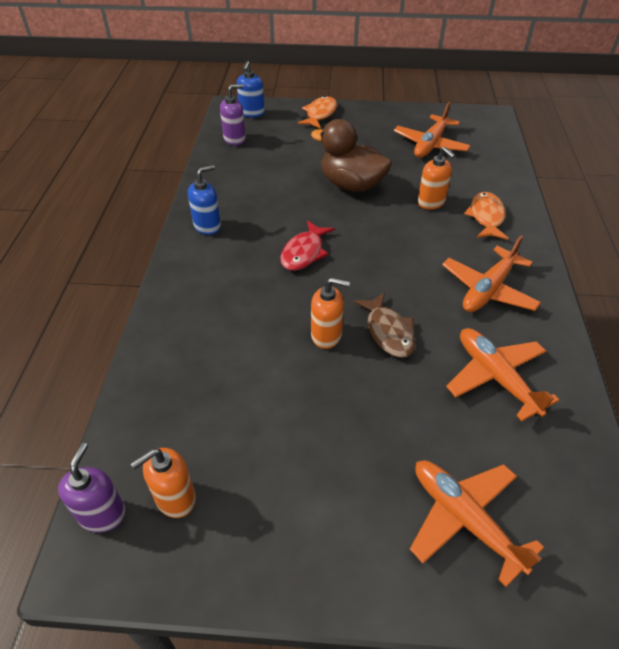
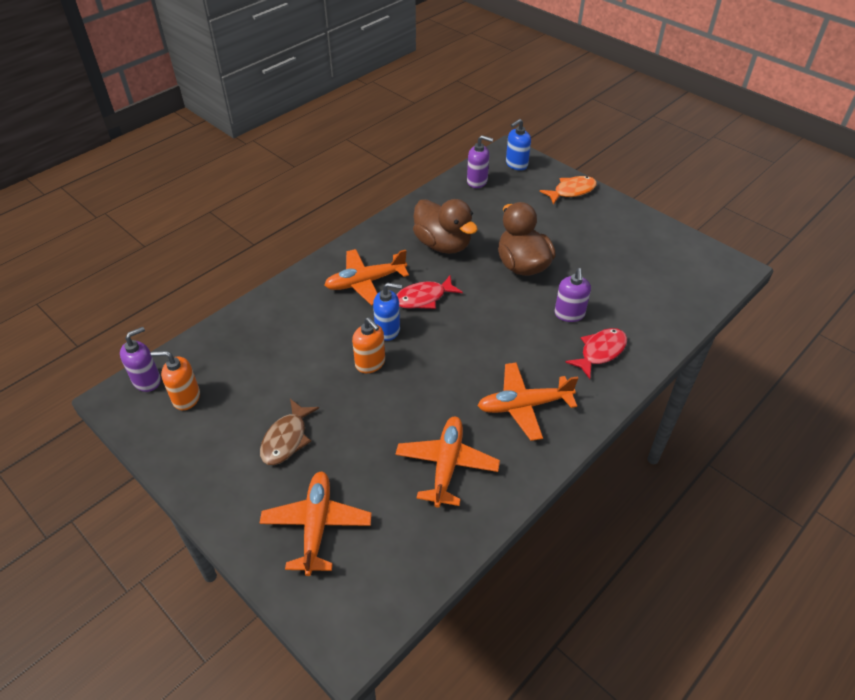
camera: 40 degrees right, 0 degrees up
(207, 226) = (381, 242): blue soap dispenser -> blue soap dispenser (388, 330)
(267, 201) = (443, 244): none -> brown duck
(388, 332) = (413, 387): brown fish -> brown fish (286, 439)
(430, 145) = (635, 265): orange plane -> orange plane (365, 282)
(431, 202) = (569, 314): orange soap dispenser -> purple soap dispenser
(486, 217) = (600, 352): orange fish -> red fish

